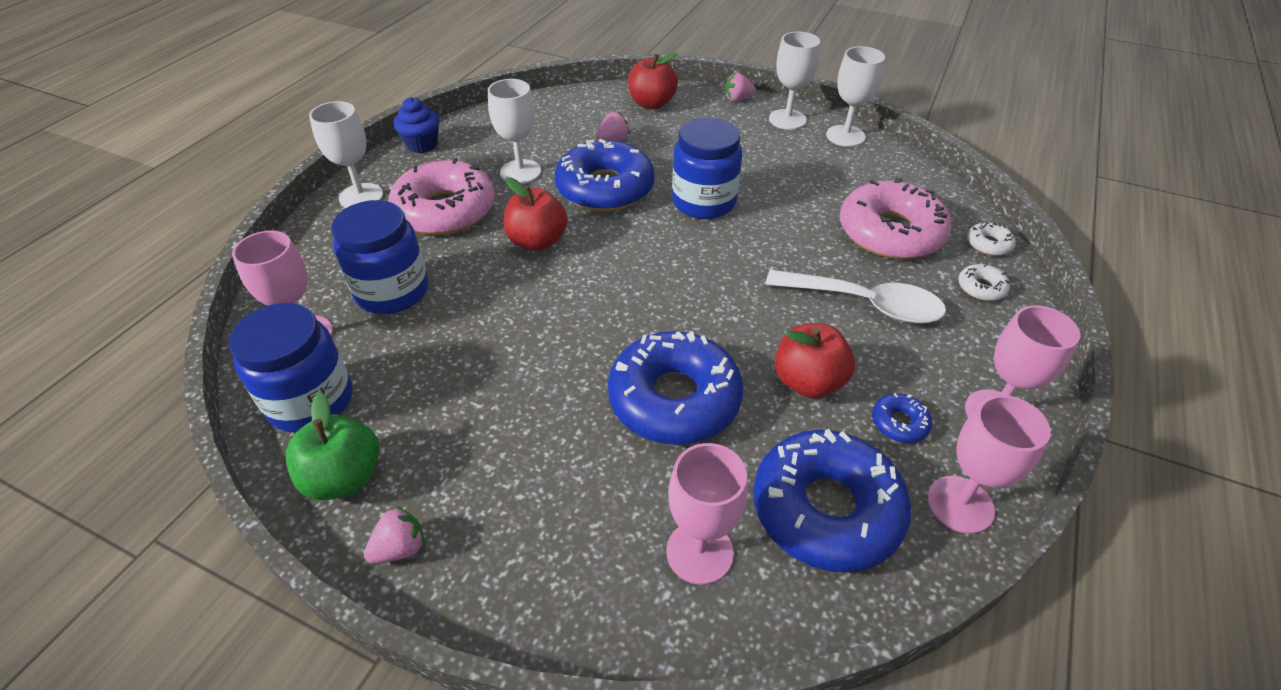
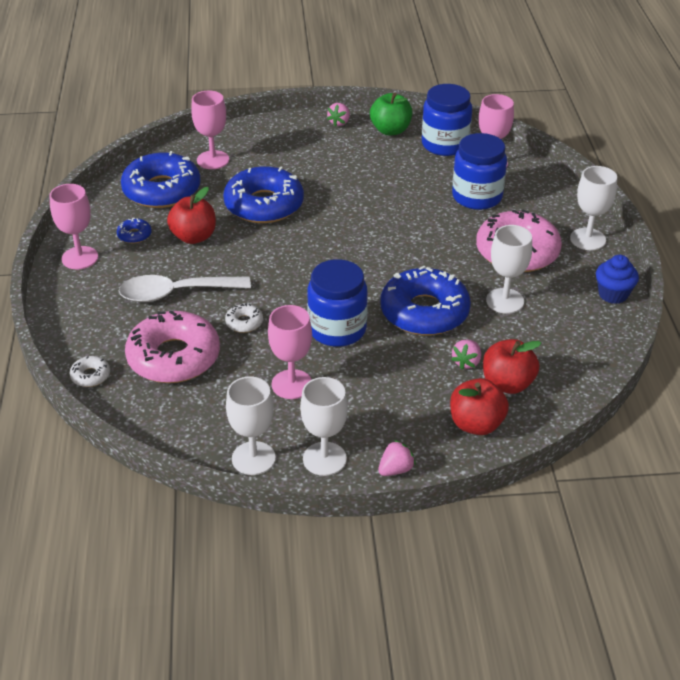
camera: 150 degrees right, 5 degrees down
(537, 241) = (427, 255): red apple -> red apple (507, 384)
(960, 504) = (95, 213): pink goblet -> pink goblet (292, 384)
(981, 288) = (94, 335): white donut -> white donut (244, 322)

